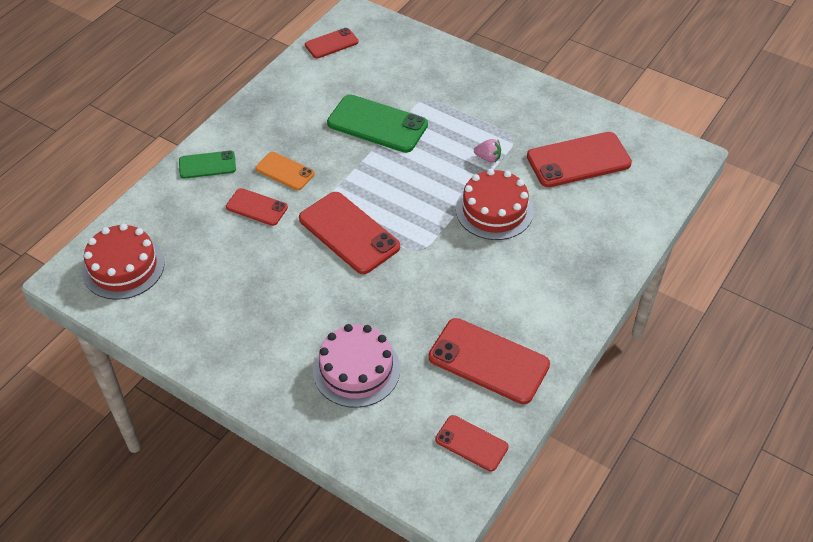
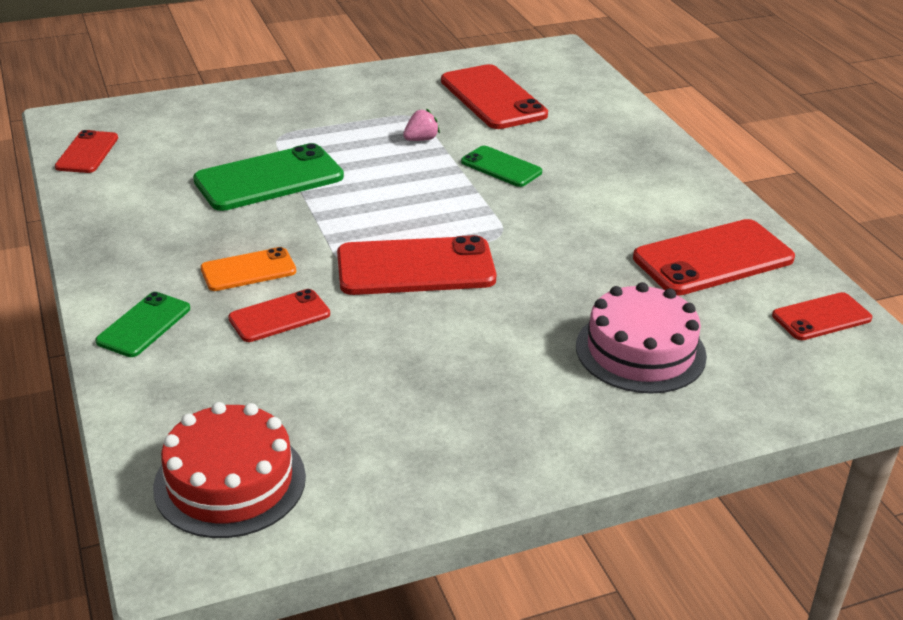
camera: 55 degrees left, 15 degrees down
(494, 210) = (501, 167): red cake -> green phone
(578, 160) = (493, 98): red phone -> red phone turned 45 degrees counterclockwise

